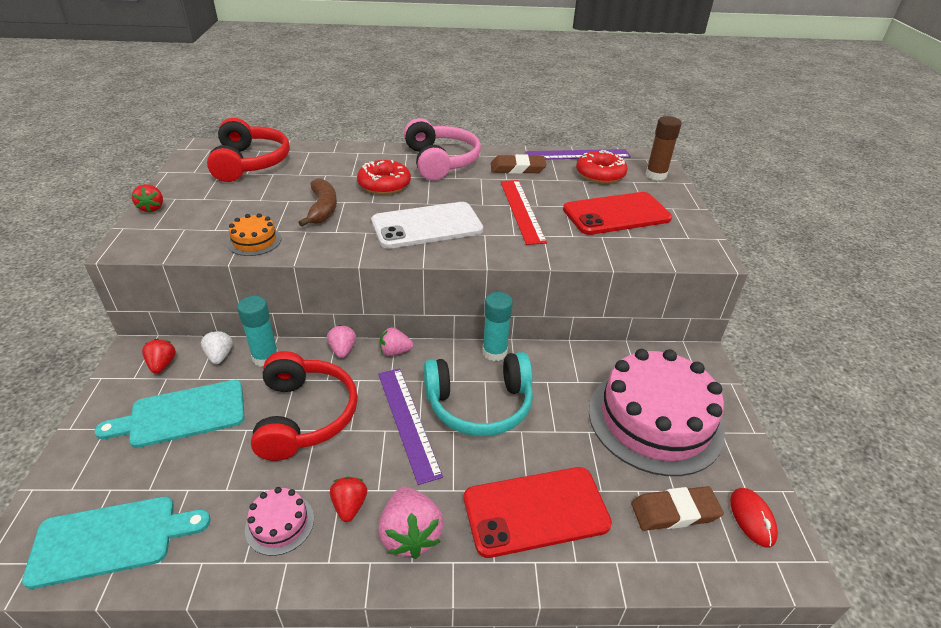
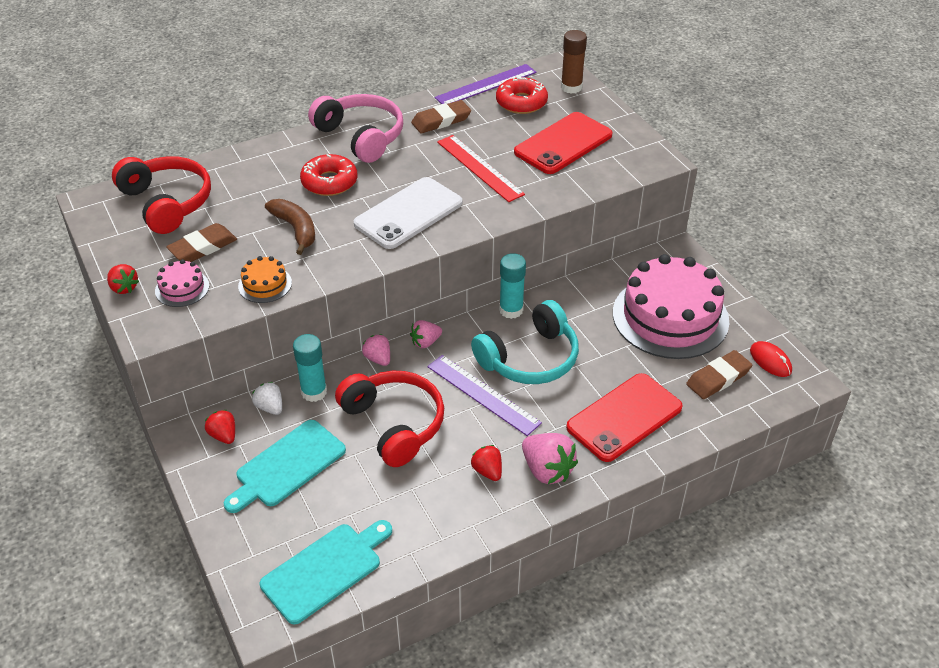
camera: 25 degrees left, 5 degrees up
(240, 199) = (203, 247): none -> brown eraser
(280, 523) = (445, 504): pink cake -> pink cake (182, 288)

